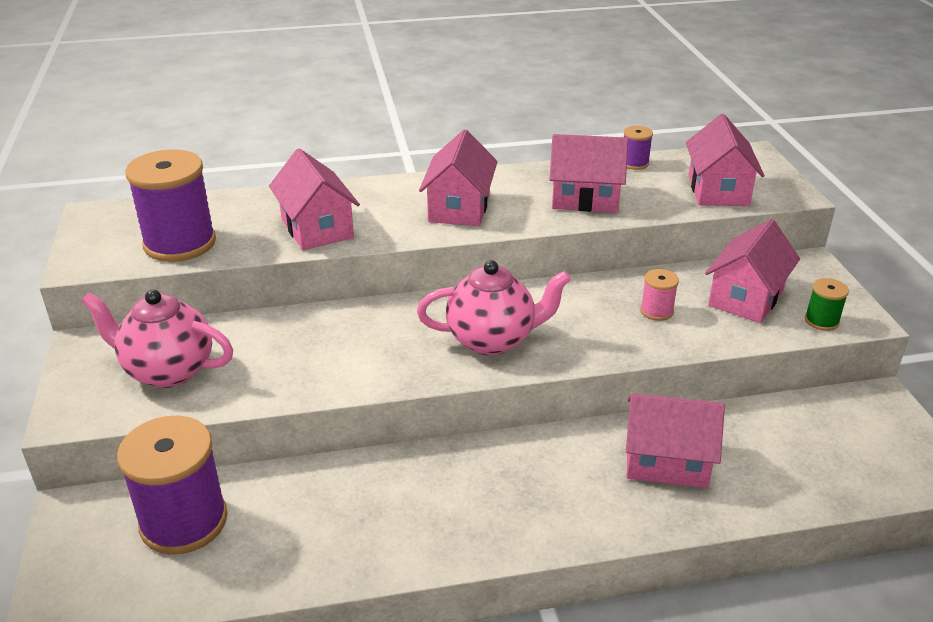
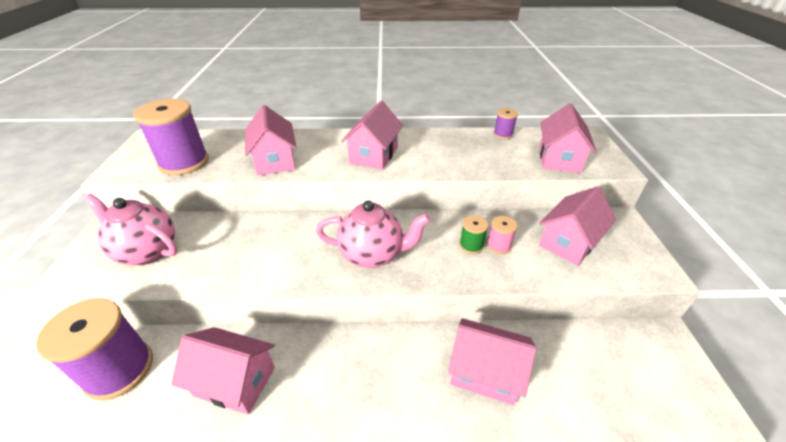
camera: 10 degrees right, 5 degrees up
(585, 198) = (462, 156): pink house -> pink house (235, 381)
(821, 321) = (627, 270): green spool -> green spool (471, 245)

